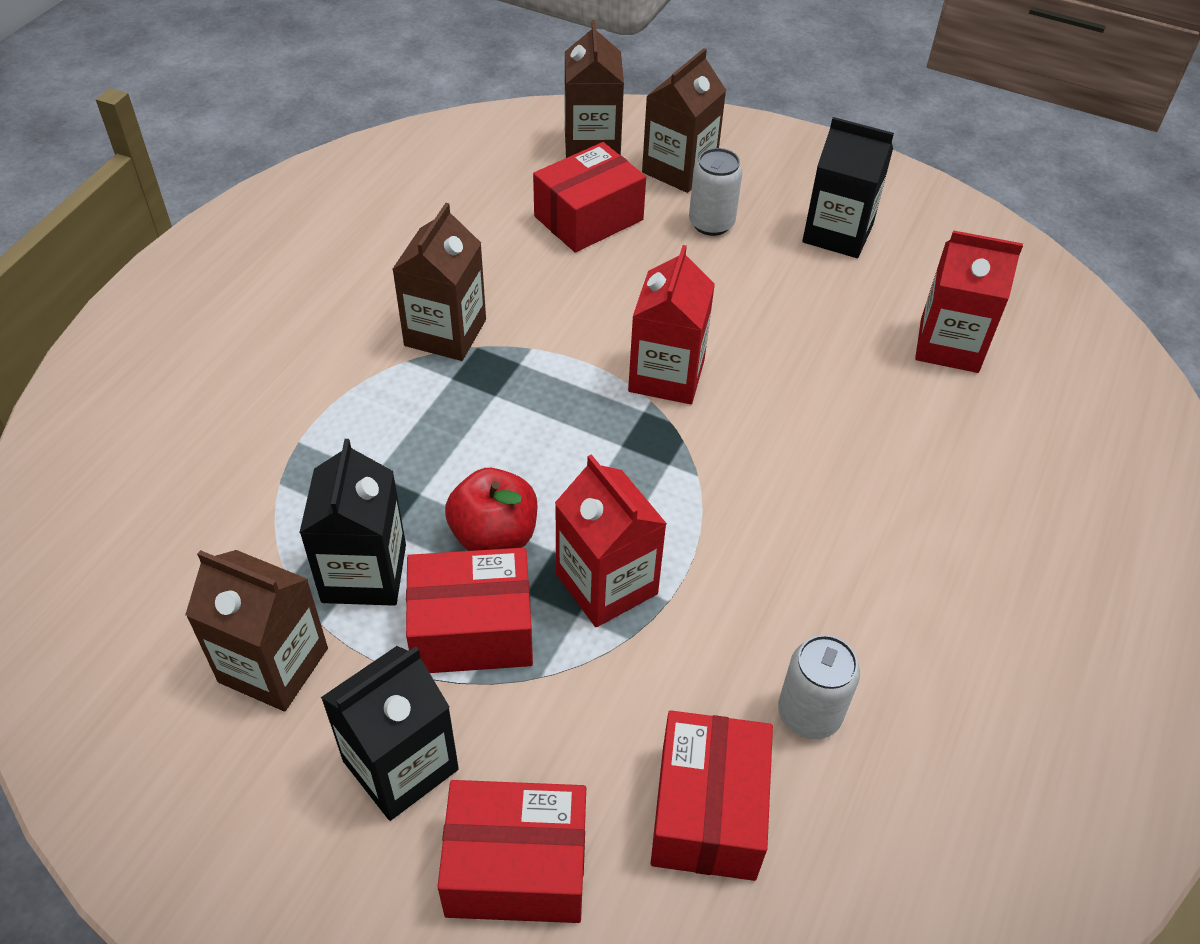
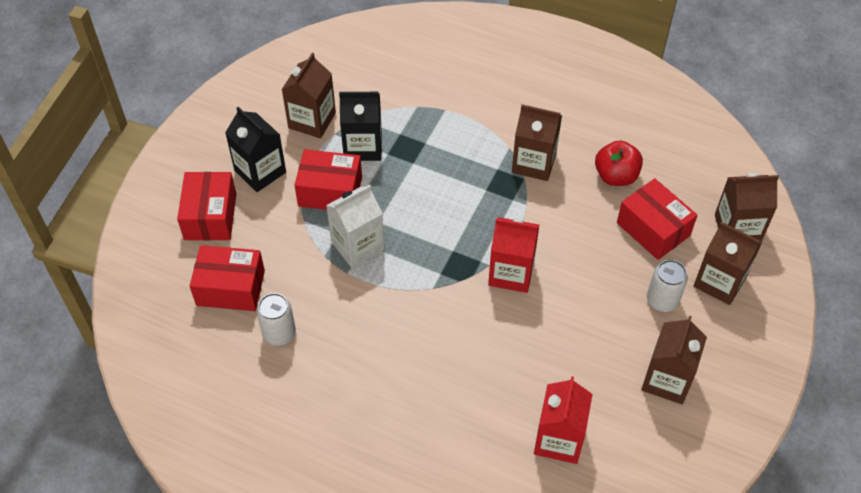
camera: 90 degrees right, 5 degrees up
(472, 630) = (330, 191): red box -> red box turned 75 degrees counterclockwise
(494, 536) = (387, 196): red apple -> red apple (616, 176)
(606, 584) = (357, 246): red carton -> white carton
(837, 233) = (667, 380): black carton -> brown carton

